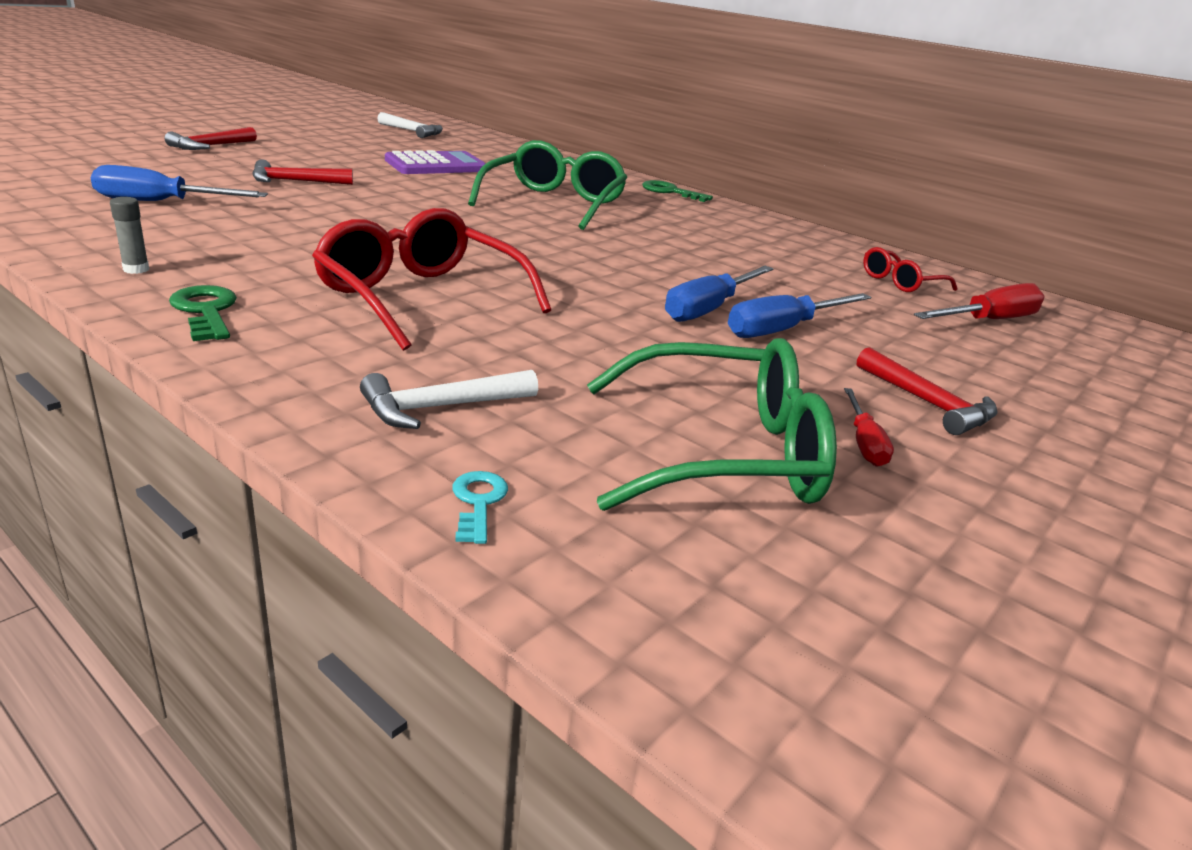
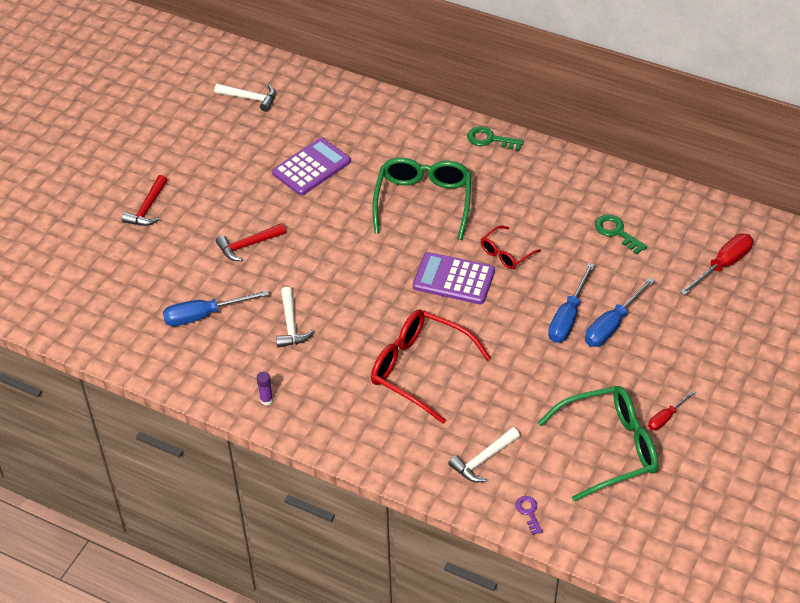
camera: 10 degrees left, 20 degrees up
(136, 269) = (266, 400): grey glue stick -> purple glue stick
(206, 311) = (332, 425): green key -> green key (616, 232)
(270, 230) = (291, 325): none -> white hammer
(478, 502) = (528, 512): turquoise key -> purple key
(548, 250) = (453, 279): none -> purple calculator
(864, 443) = (666, 417): red screwdriver -> red screwdriver turned 60 degrees clockwise
(900, 282) = (669, 232): red glasses -> red glasses (506, 253)
(928, 403) = (692, 372): red hammer -> none

